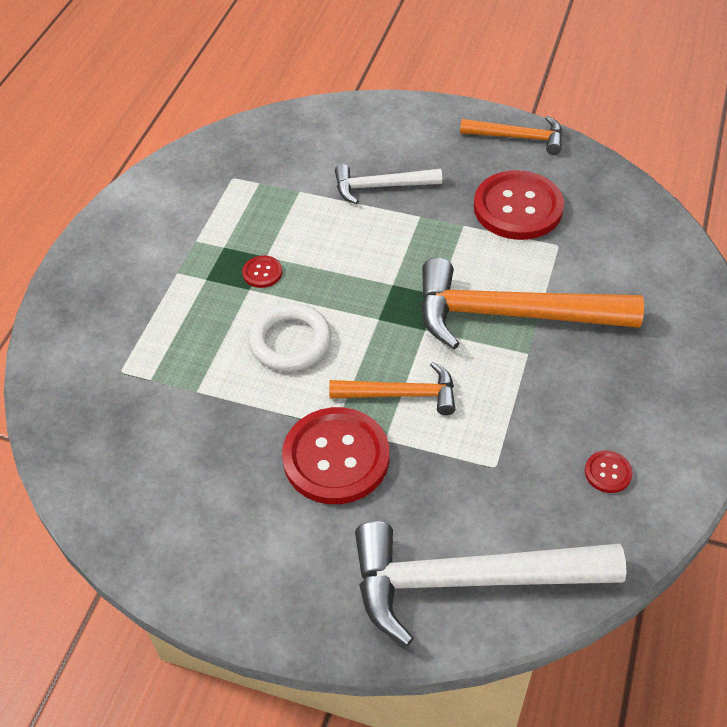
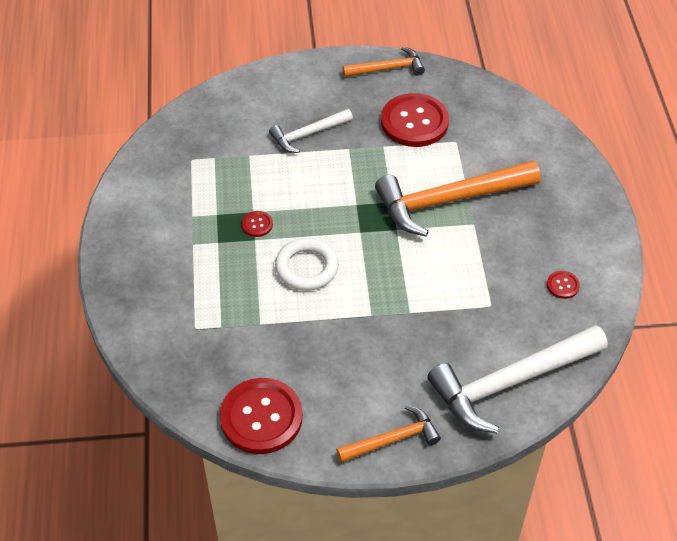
camera: 25 degrees left, 0 degrees up
(336, 457) = (383, 335): red button -> red button (261, 417)
(401, 394) = (404, 279): orange hammer -> orange hammer (392, 439)

